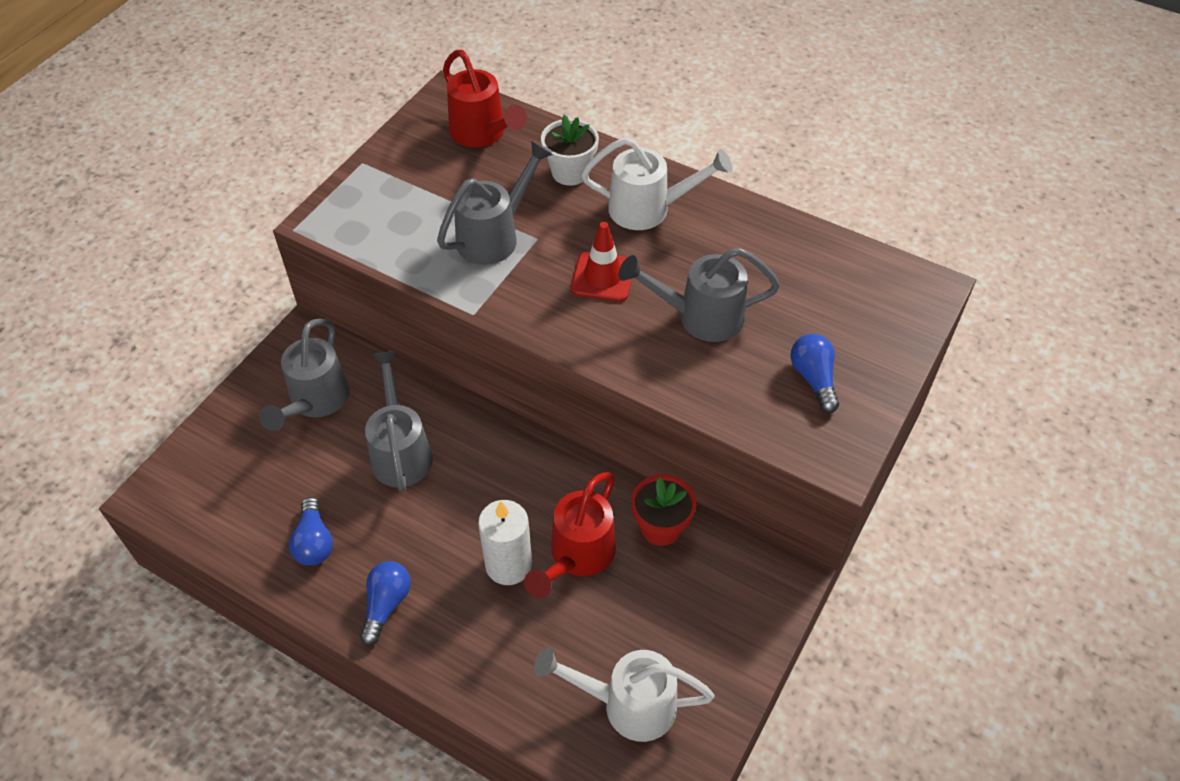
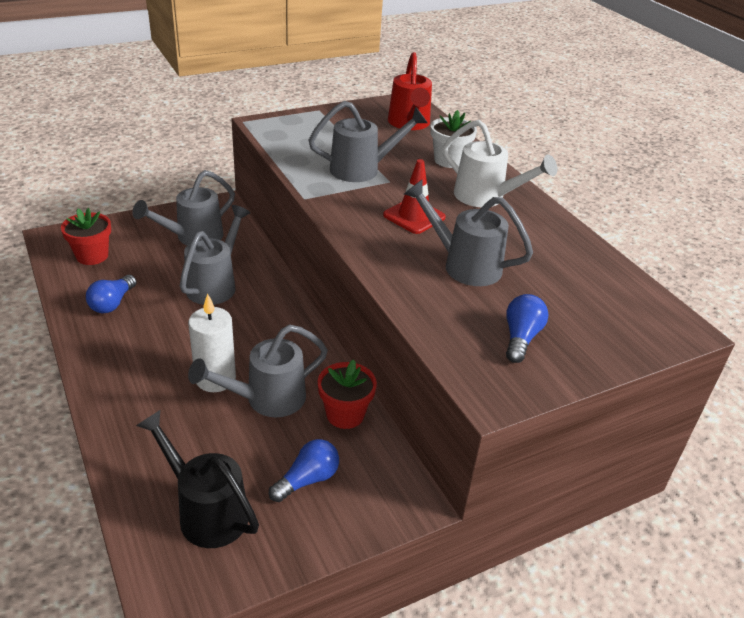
camera: 30 degrees right, 15 degrees down
(225, 494) = (92, 256): none -> red flower pot
(386, 605) = (115, 358): blue light bulb -> blue light bulb (307, 480)
(577, 556) = (267, 399): red watering can -> grey watering can
(628, 704) = (206, 511): white watering can -> black watering can

